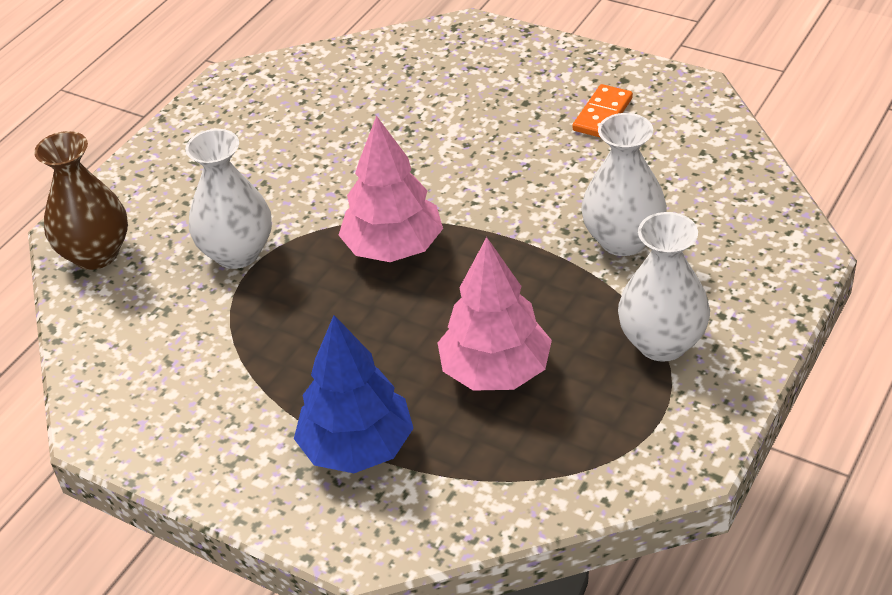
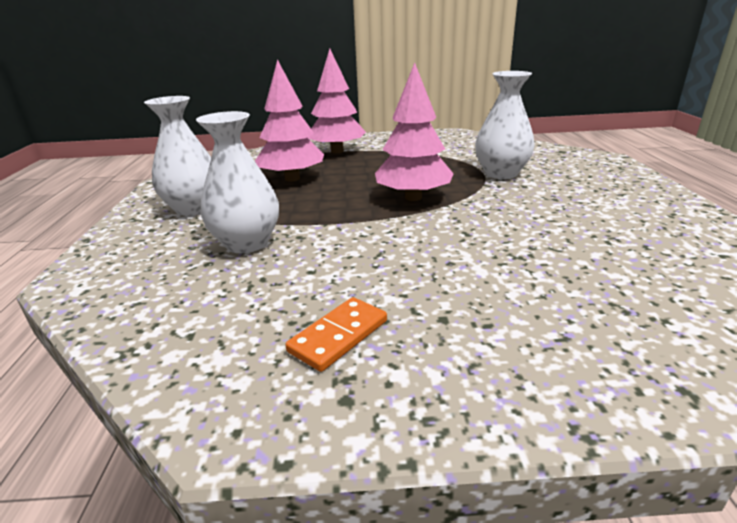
camera: 145 degrees right, 15 degrees down
(96, 254) = (570, 156): brown vase -> none
(357, 447) = (337, 151): blue tree -> pink tree
(602, 114) = (339, 336): orange domino -> orange domino turned 45 degrees clockwise

